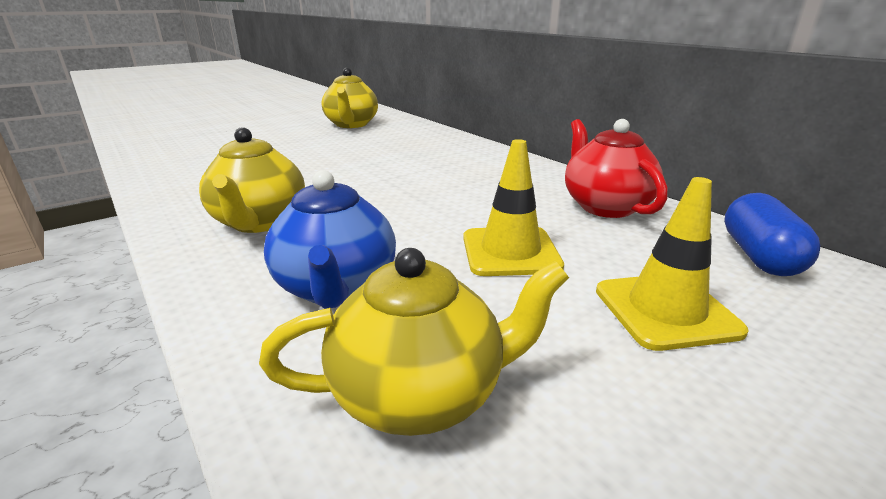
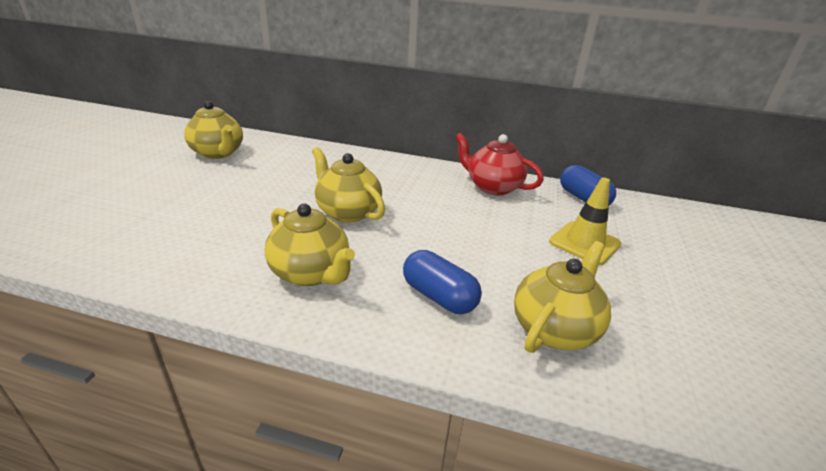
camera: 40 degrees left, 5 degrees up
(336, 287) = (439, 296): blue teapot -> blue capsule
(382, 186) = (348, 212): none -> yellow teapot
(510, 252) = (489, 235): yellow traffic cone -> none

